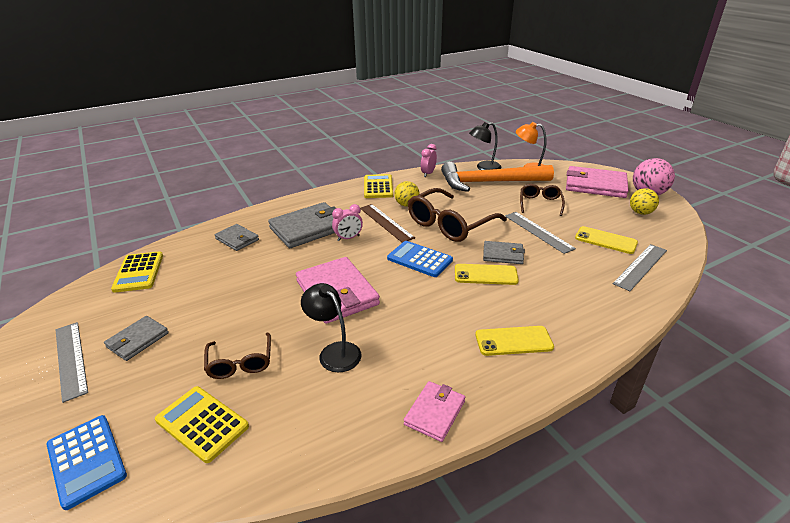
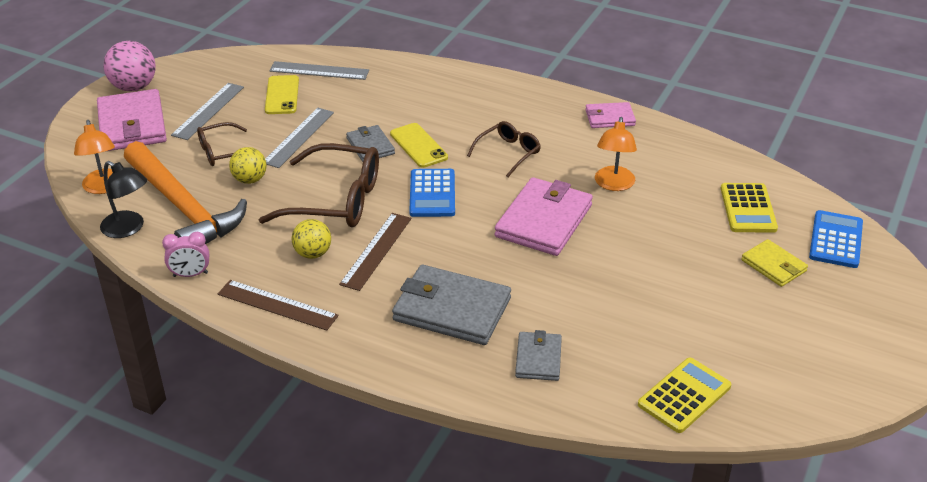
camera: 125 degrees left, 5 degrees up
(71, 359) = (812, 330): grey ruler -> grey ruler (208, 111)
(136, 386) = (774, 265): none -> yellow wallet
(137, 340) = (745, 306): grey wallet -> none
(240, 363) = (685, 226): brown glasses -> brown glasses (508, 153)
(334, 352) = (613, 184): black lamp -> orange lamp
(348, 238) = (441, 263): pink clock -> none
(378, 187) = (277, 305): yellow calculator -> brown ruler
(513, 341) = (499, 107): yellow phone -> none
(640, 212) = (194, 85): yellow ball -> yellow ball (250, 180)

